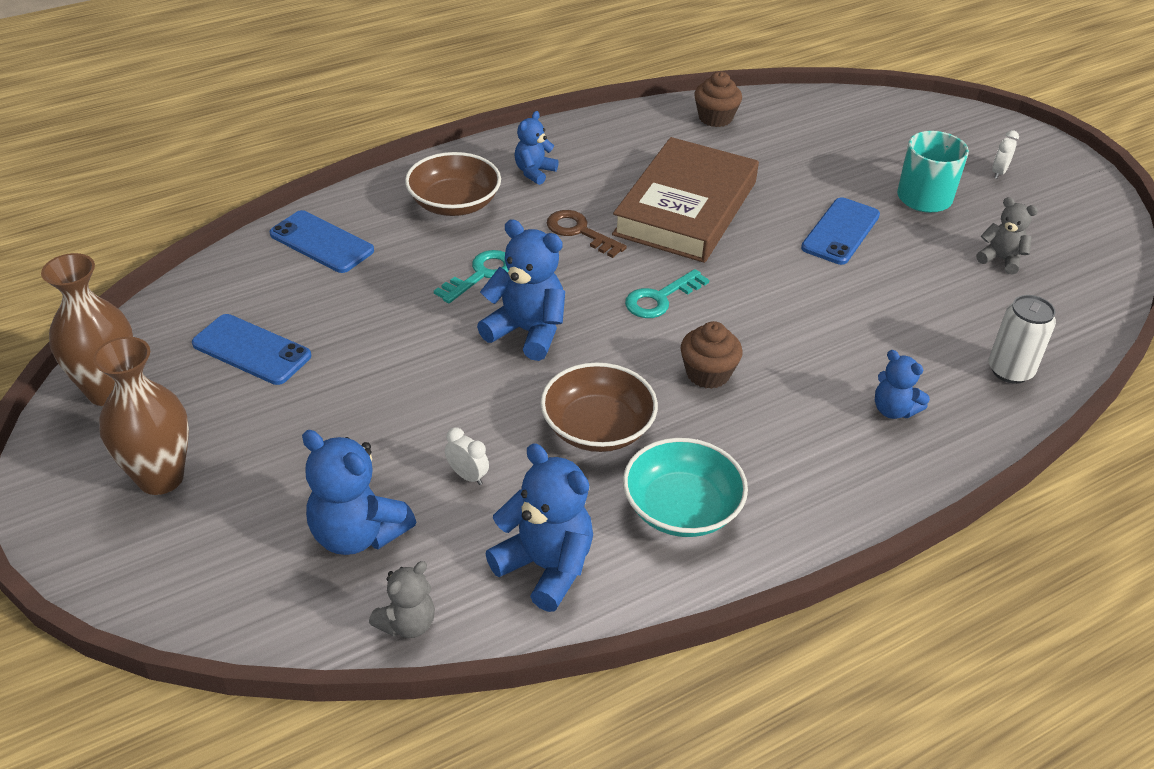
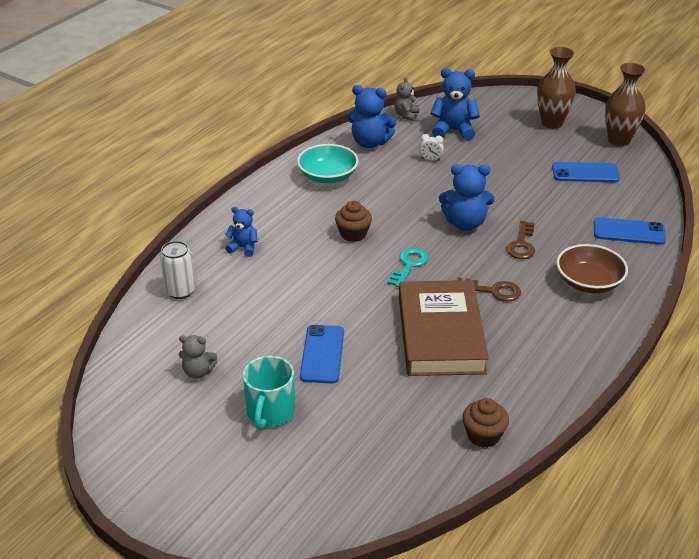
camera: 155 degrees right, 5 degrees down
(481, 274) = (521, 244): turquoise key -> brown key
(534, 172) = (566, 325): blue teddy bear -> none
(597, 428) = (390, 193): brown bowl -> none
(999, 172) = (214, 466): white clock -> none

